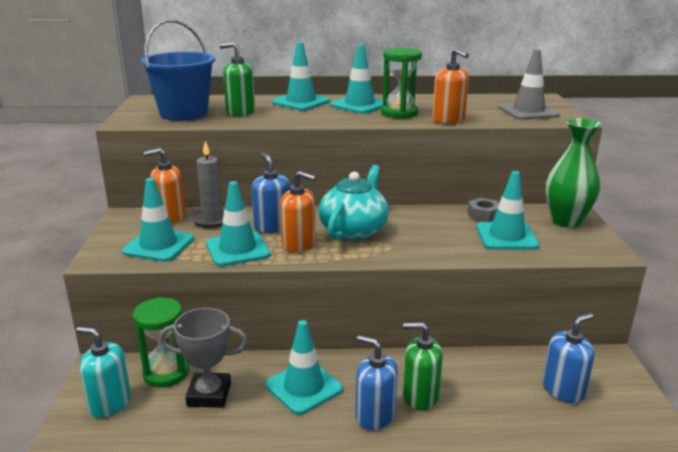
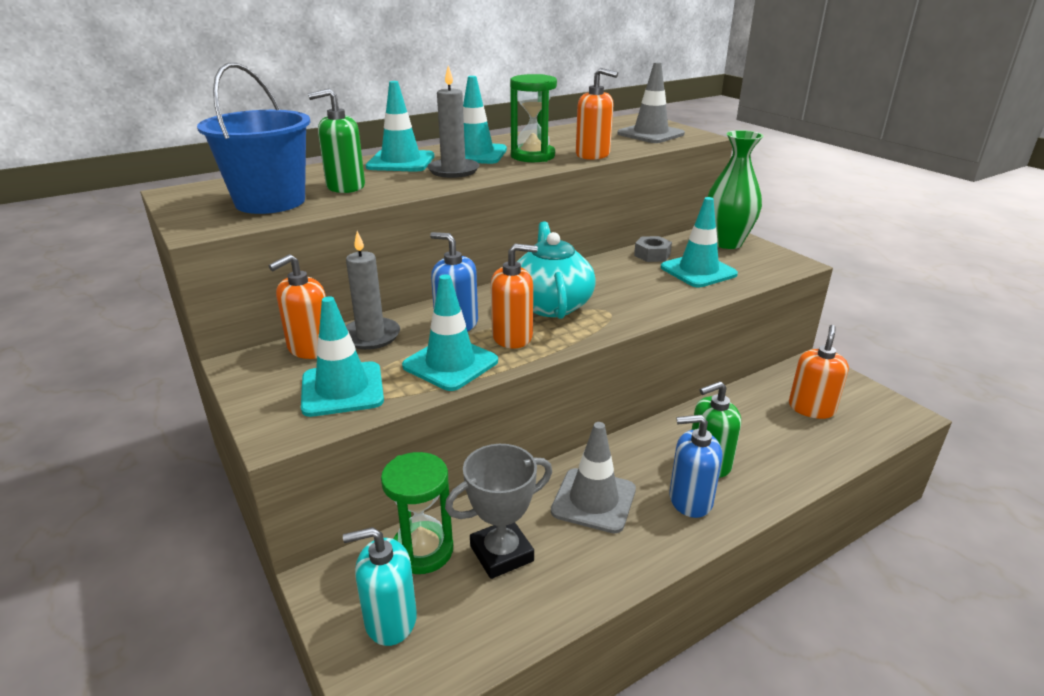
camera: 30 degrees left, 5 degrees up
(304, 387) = (593, 500): turquoise traffic cone -> grey traffic cone
(325, 114) = (453, 171): none -> grey candle
(563, 390) = (811, 408): blue soap dispenser -> orange soap dispenser

